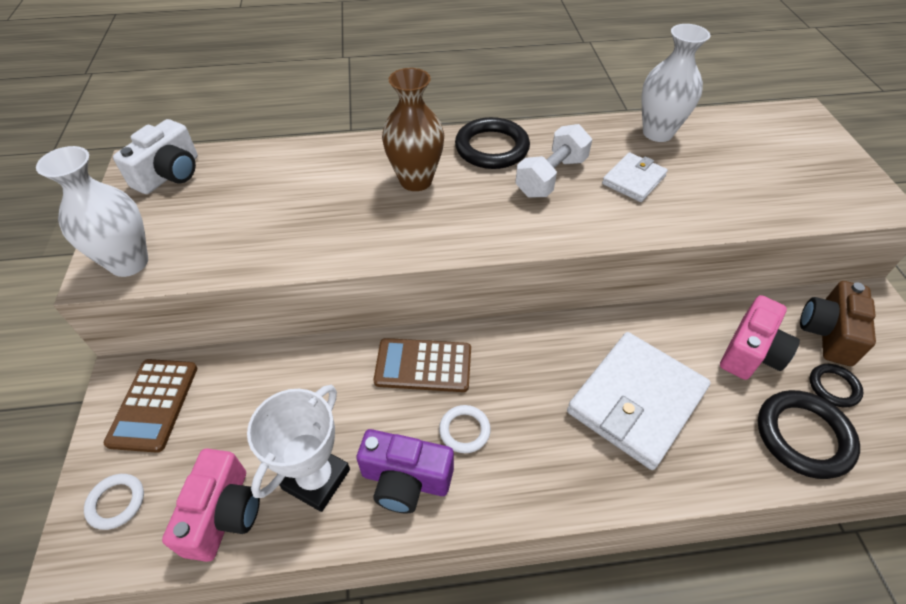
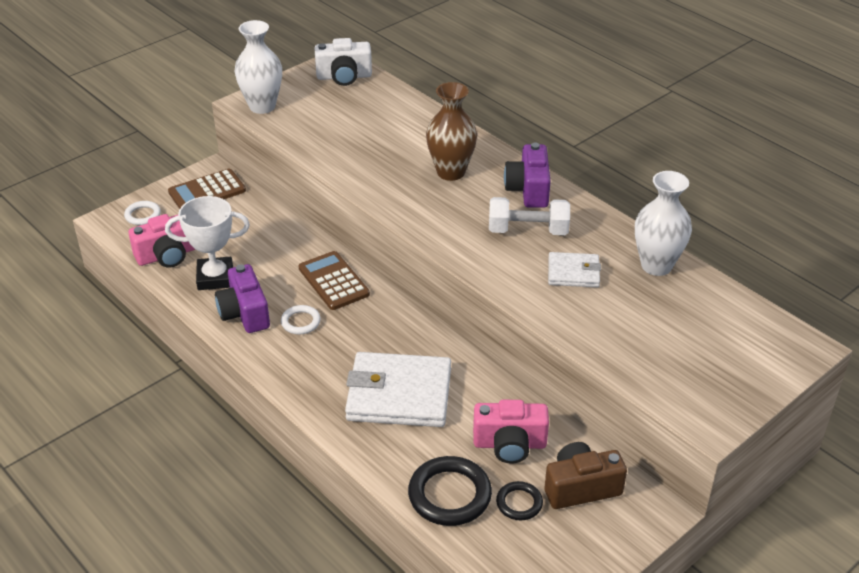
camera: 55 degrees right, 10 degrees down
(492, 148) = (528, 190): black ring -> purple camera

